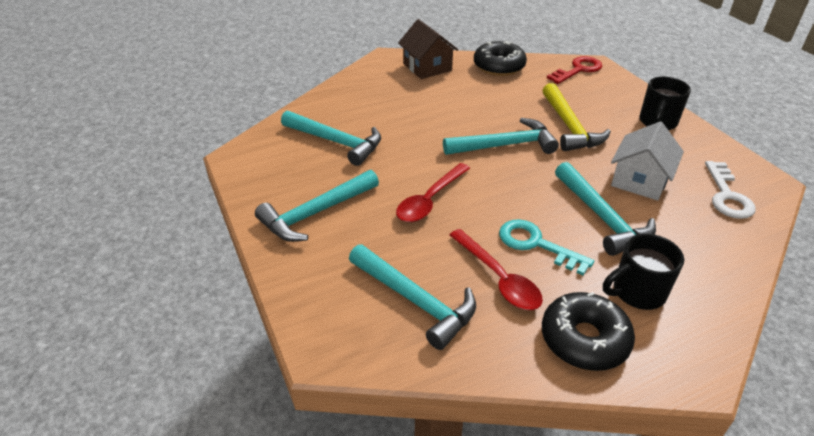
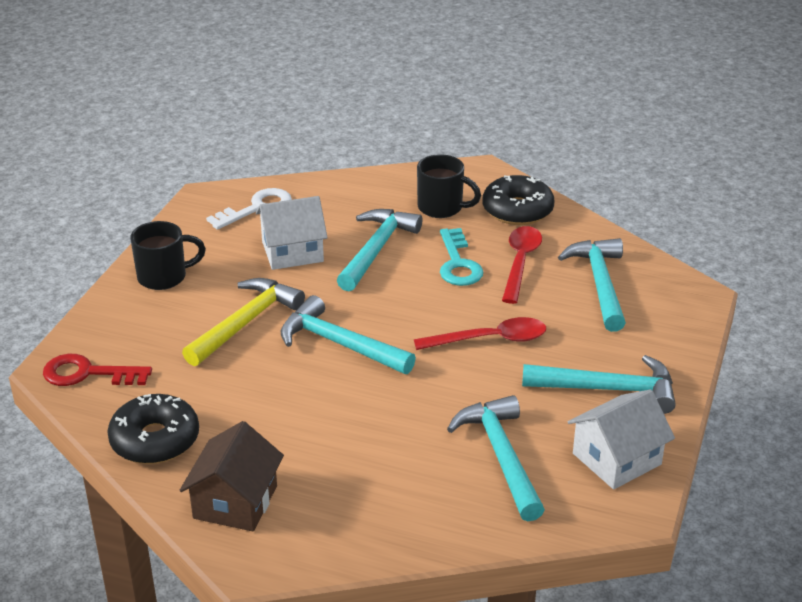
camera: 135 degrees left, 5 degrees down
(270, 175) = (616, 459): none -> white house

